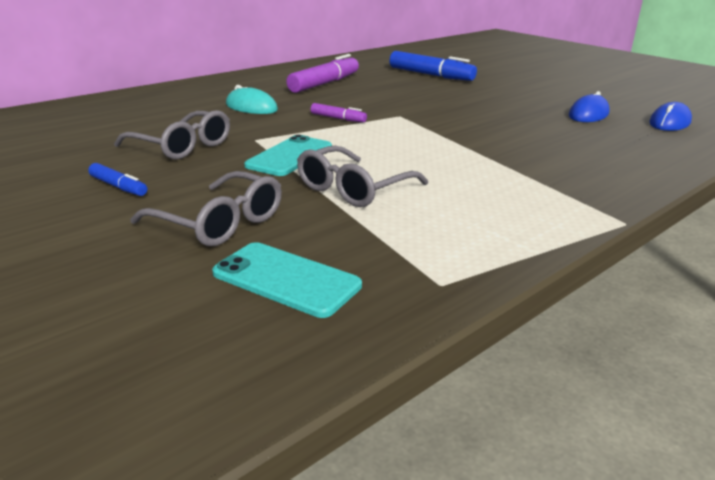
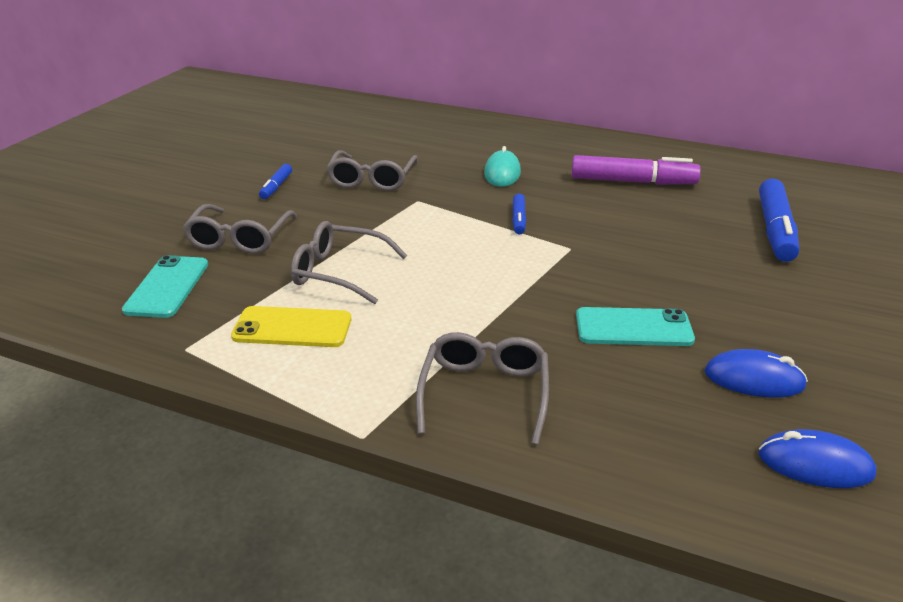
camera: 65 degrees right, 5 degrees up
(289, 156) = (390, 226): turquoise phone -> turquoise phone (633, 328)
(338, 118) = (518, 219): purple marker -> blue marker
(439, 224) = (292, 328): none -> yellow phone
(579, 174) = (484, 393): none -> grey glasses

